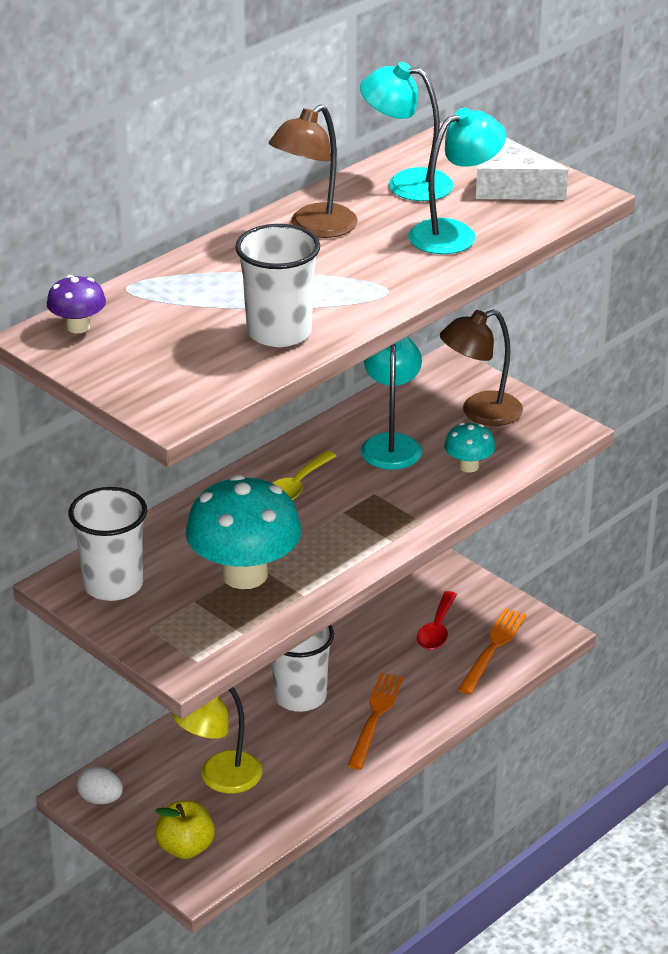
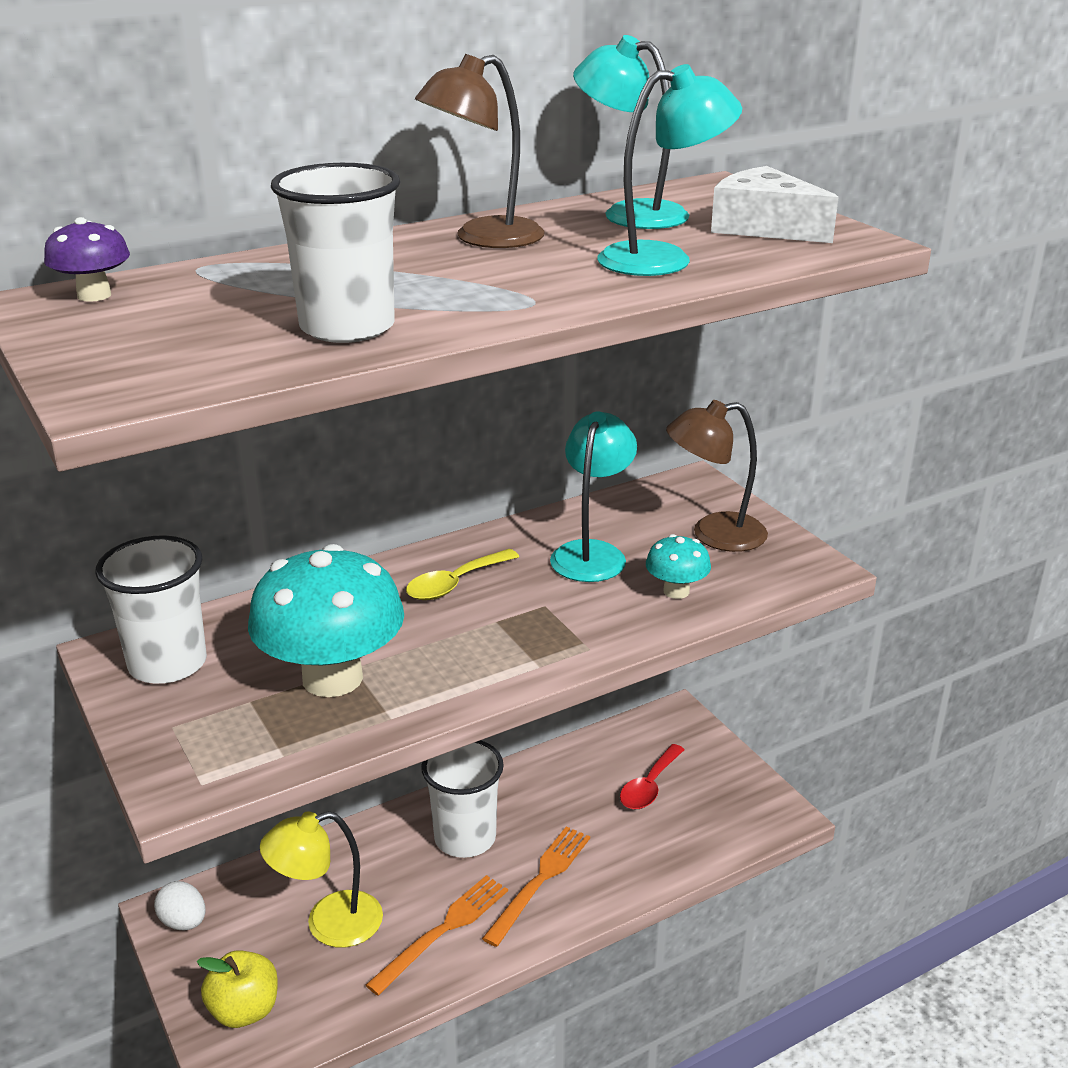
camera: 15 degrees right, 5 degrees down
(493, 648) = (706, 821): orange fork -> orange fork (443, 931)

